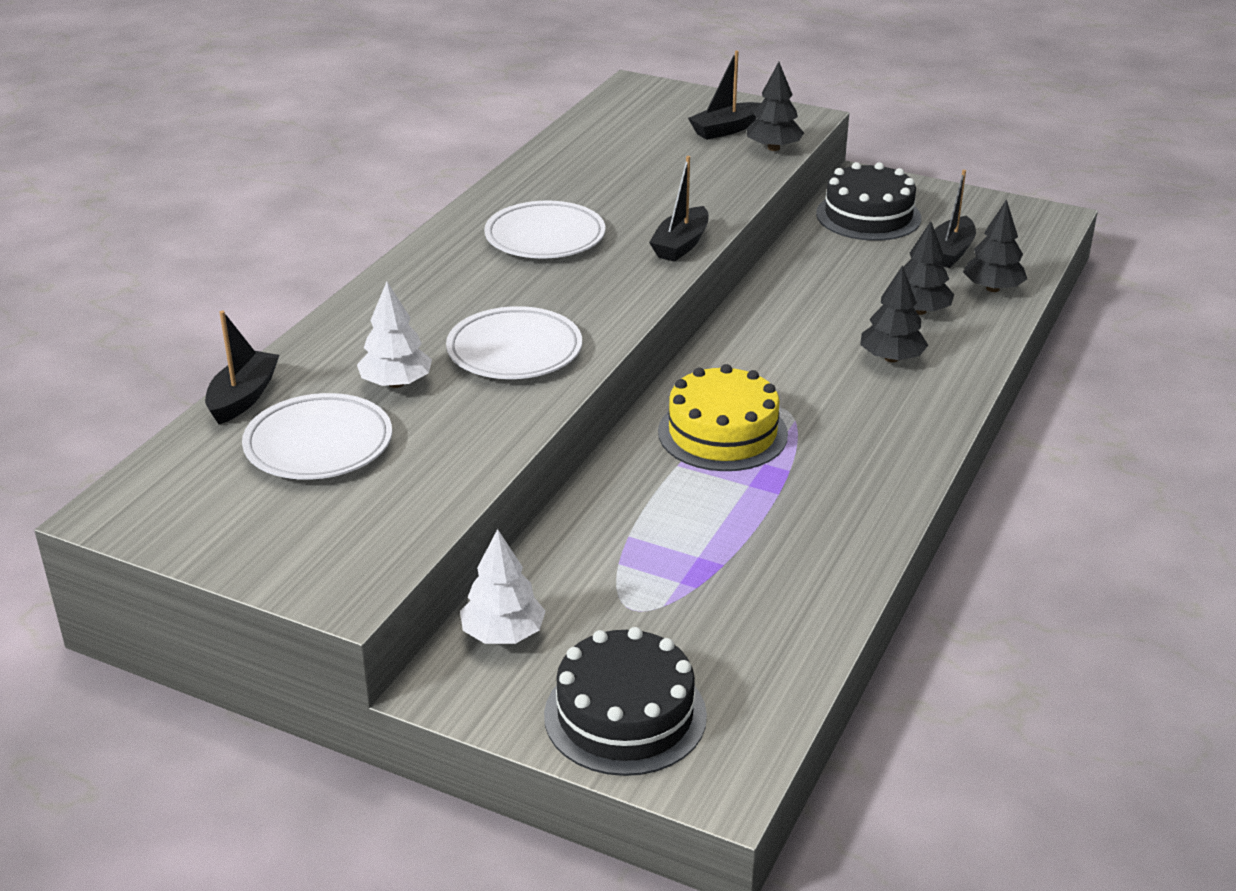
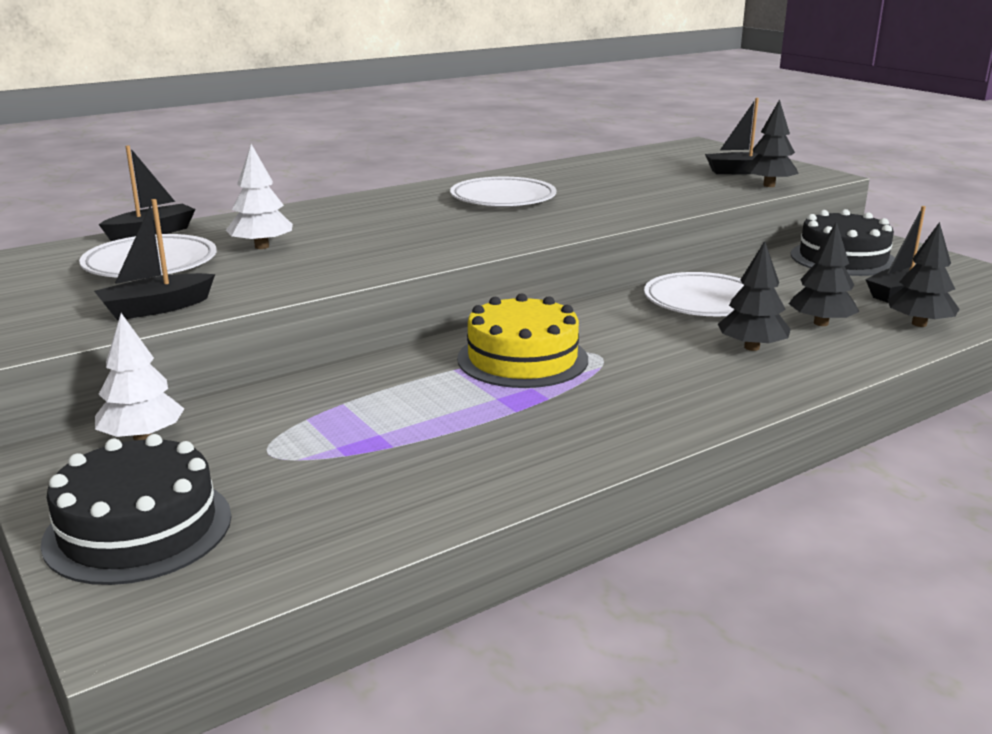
camera: 30 degrees right, 10 degrees down
(514, 351) = (376, 248): white plate -> white plate (703, 302)
(681, 245) = (606, 219): black boat -> black boat (156, 308)

